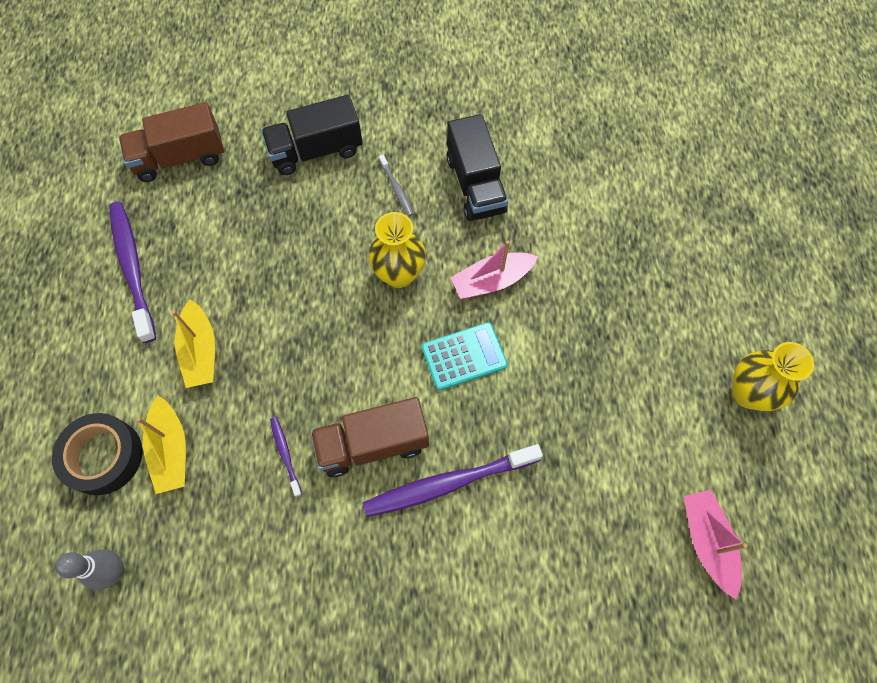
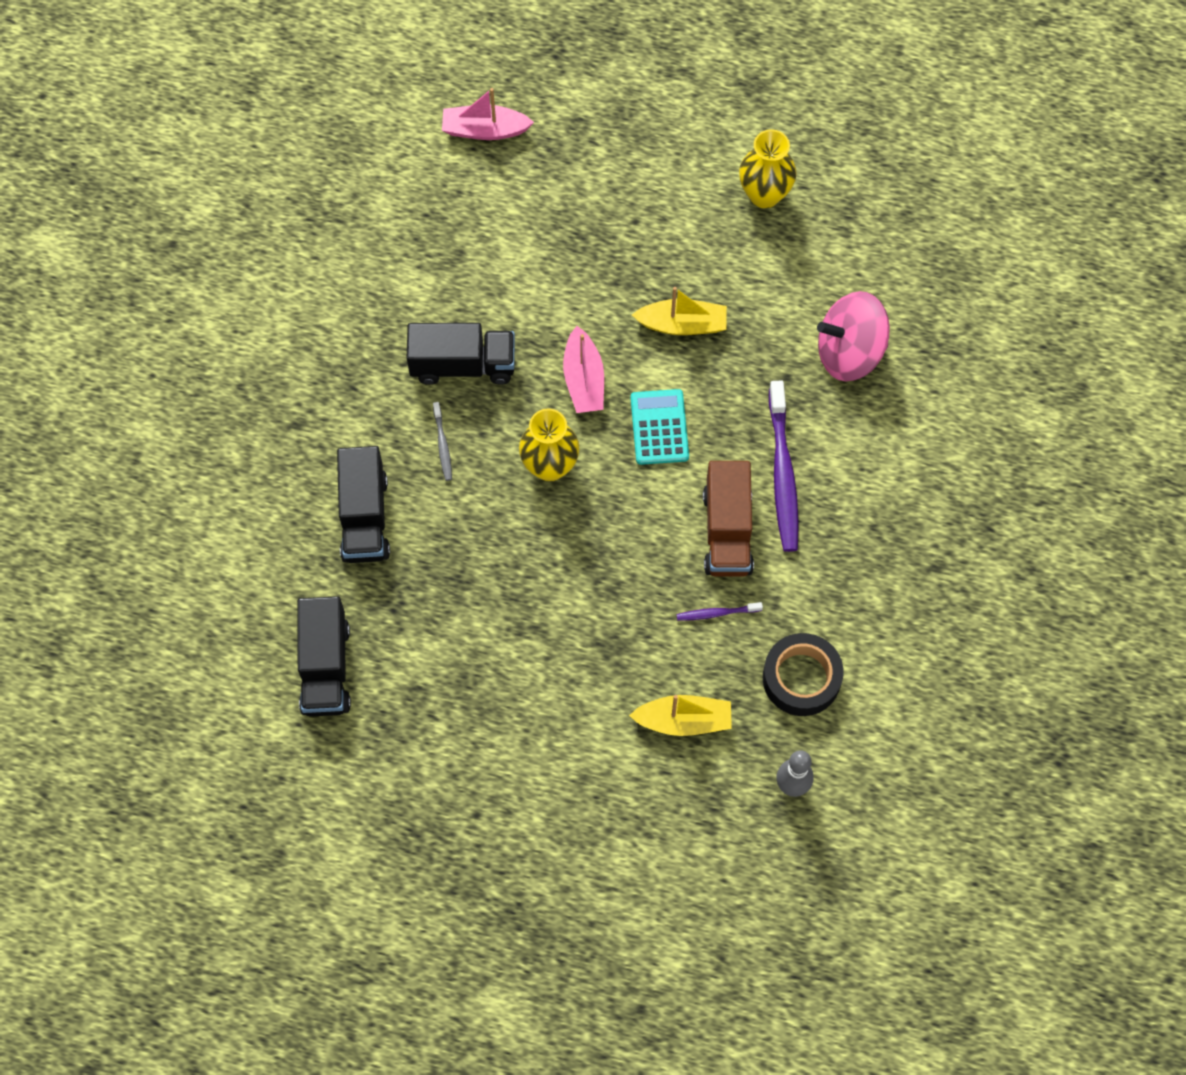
camera: 75 degrees left, 0 degrees up
(103, 456) = (673, 787): black tape -> black tape (801, 678)
(133, 269) = (461, 736): purple toothbrush -> none
(180, 158) = (325, 667): brown truck -> black truck
(200, 351) = (582, 678): yellow boat -> yellow boat (682, 324)
(396, 188) = (442, 445): grey toothbrush -> grey toothbrush turned 90 degrees clockwise
(604, 520) = (849, 352): none -> pink spinning top
(707, 542) = (888, 277): pink boat -> pink boat (485, 130)

